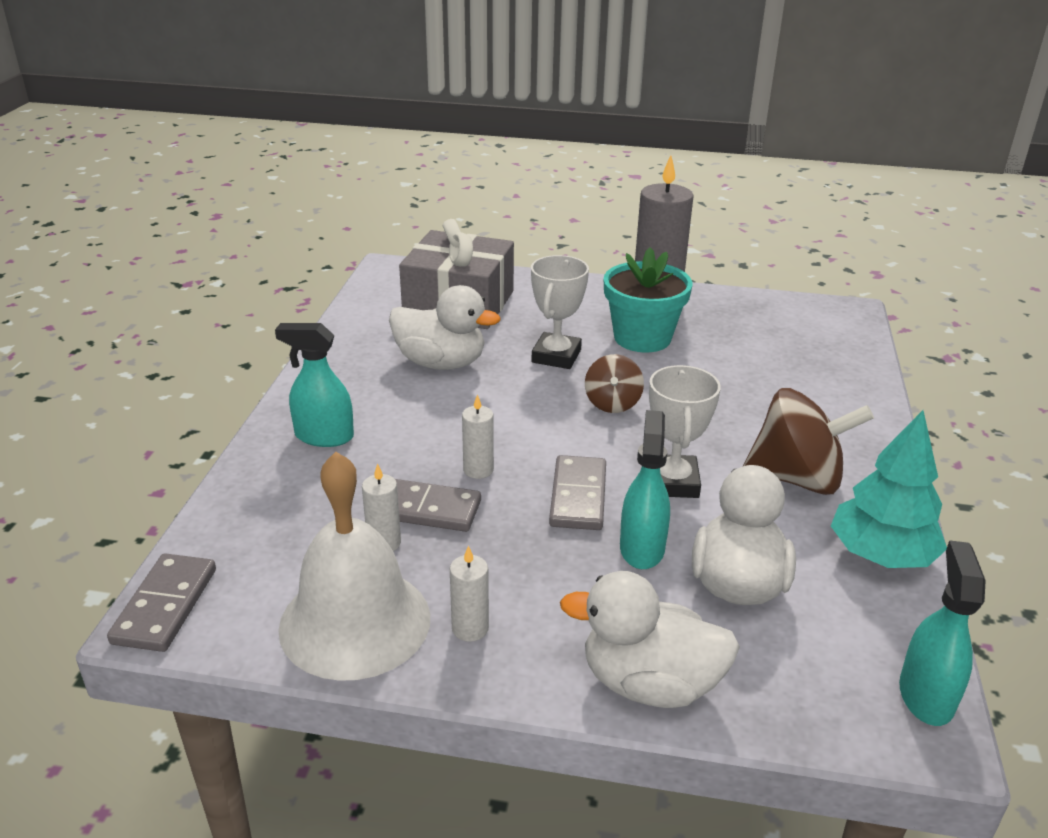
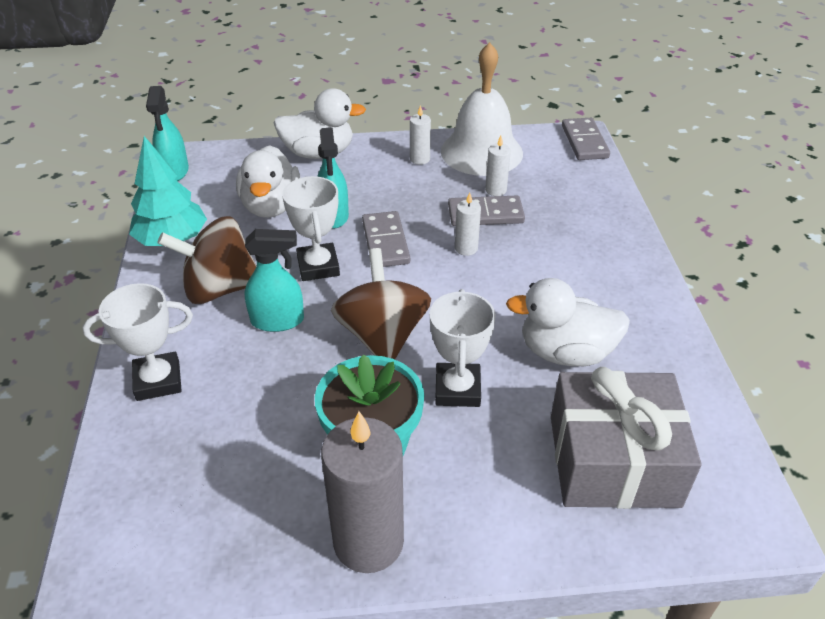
camera: 165 degrees right, 10 degrees up
(323, 436) = (599, 253): turquoise spray bottle -> turquoise spray bottle (278, 320)
(612, 403) = (382, 336): brown spinning top -> brown spinning top, size x1.76
(842, 406) = (158, 381): none -> white trophy

